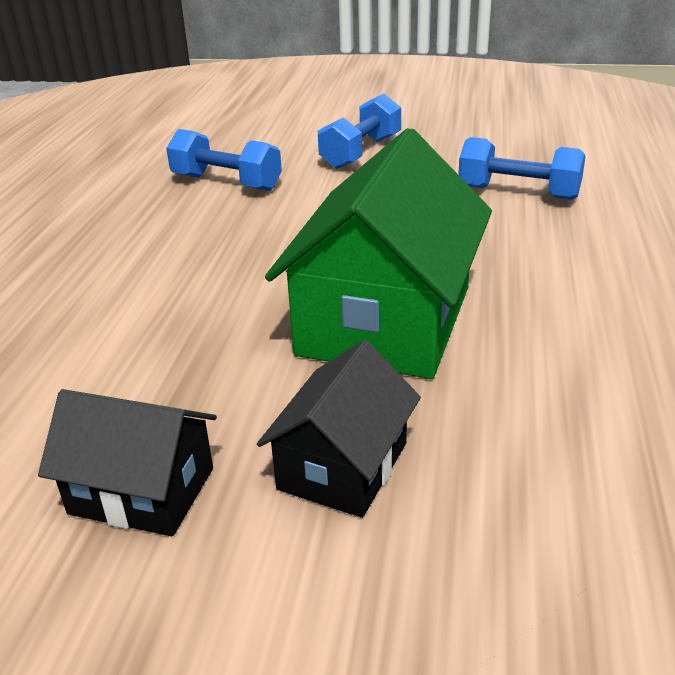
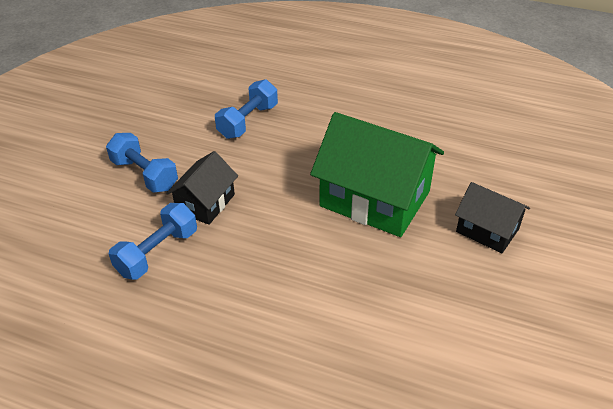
camera: 80 degrees left, 10 degrees up
(142, 491) = (501, 301): black house -> black house (205, 203)

